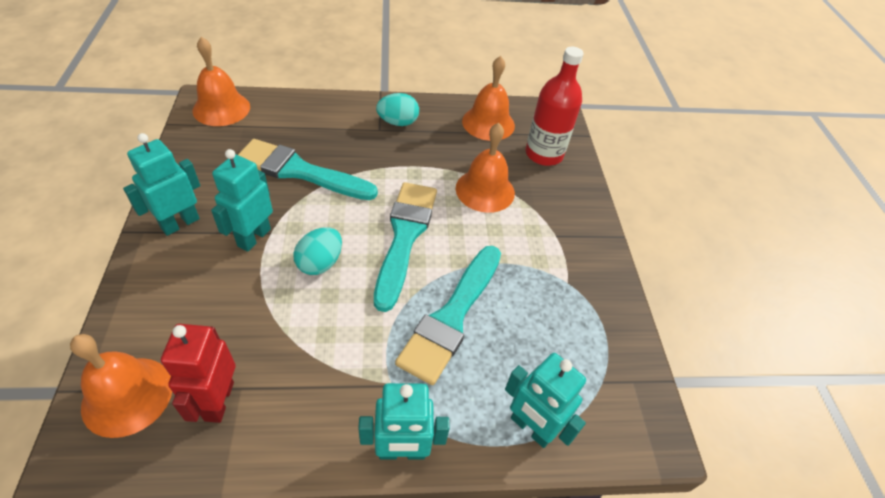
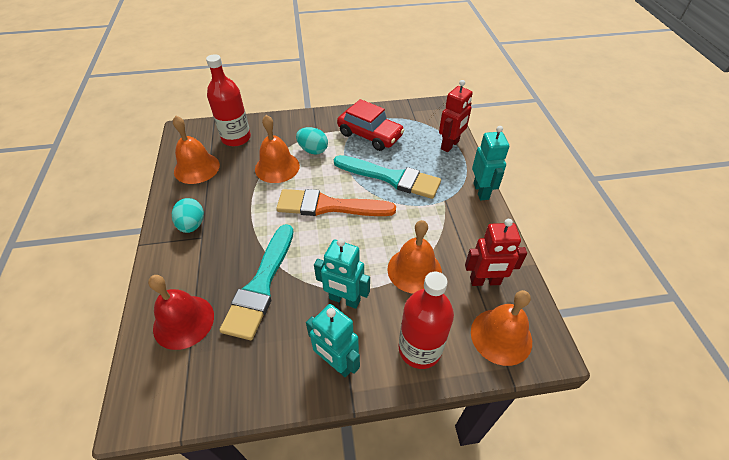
camera: 90 degrees left, 0 degrees up
(157, 299) = (419, 349): none -> red bottle
(221, 108) = (155, 386): orange bell -> orange bell (414, 270)
(278, 121) = (183, 321): none -> red bell
(320, 263) = (362, 250): turquoise egg -> turquoise egg (313, 150)
(405, 237) = (329, 206): turquoise brush -> orange brush
(531, 428) = (450, 145): turquoise robot -> red robot
(556, 303) = (370, 135): none -> red car

